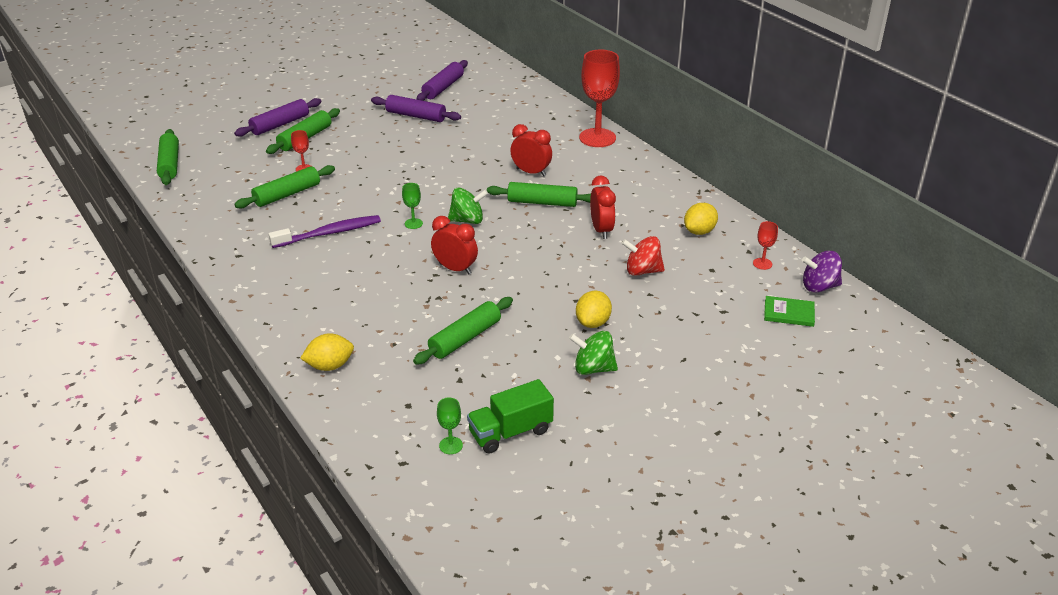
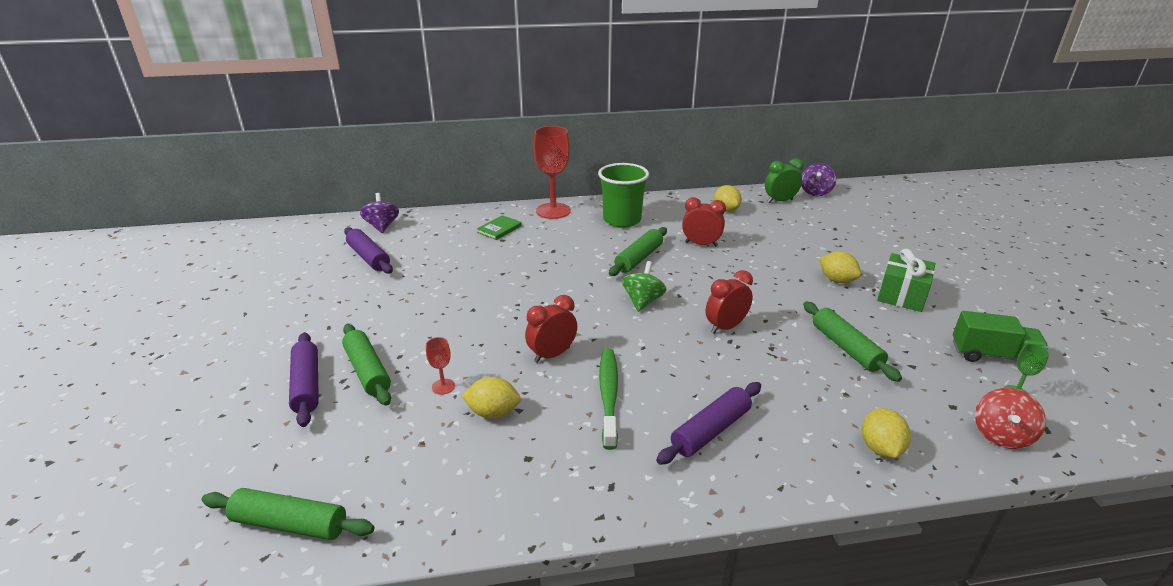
camera: 65 degrees left, 5 degrees down
(287, 194) = (493, 412): green rolling pin -> yellow lemon
(328, 233) = (608, 396): purple toothbrush -> green toothbrush
(413, 223) = (627, 333): green goblet -> none
(416, 116) = (408, 285): purple rolling pin -> purple rolling pin (710, 430)
(495, 75) = (382, 226): none -> purple spinning top
(510, 432) = (992, 355): green truck -> green truck turned 75 degrees counterclockwise
(531, 172) = (583, 251): red clock -> red clock (552, 354)
(593, 368) = (901, 295): green spinning top -> green gift
(613, 177) = (622, 220): none -> green cup
(642, 271) = (770, 243): red spinning top -> red spinning top (1001, 435)
(762, 263) = (780, 201): red goblet -> green clock
(789, 313) = (844, 209): green book -> green book (499, 229)

